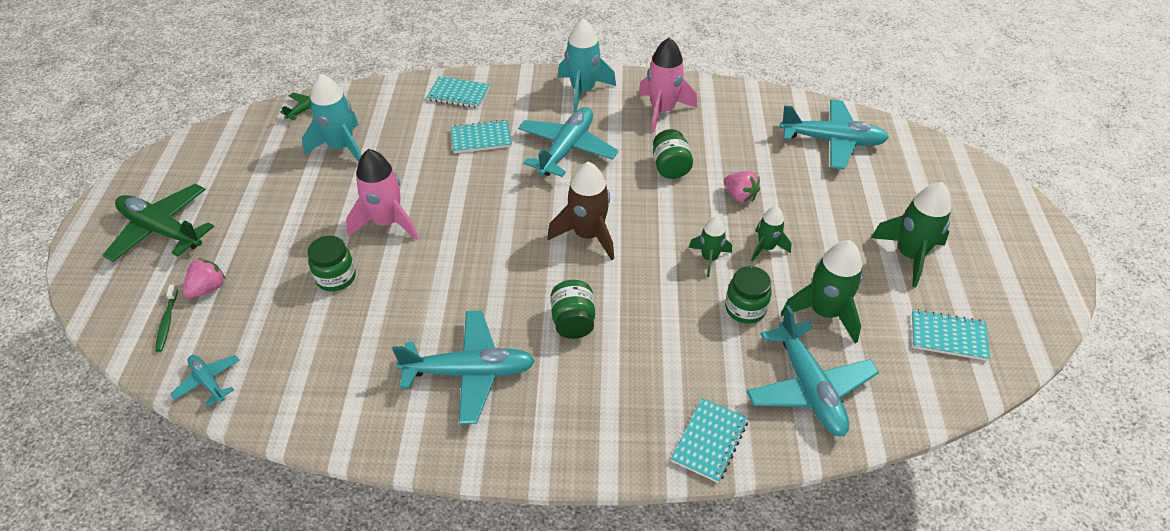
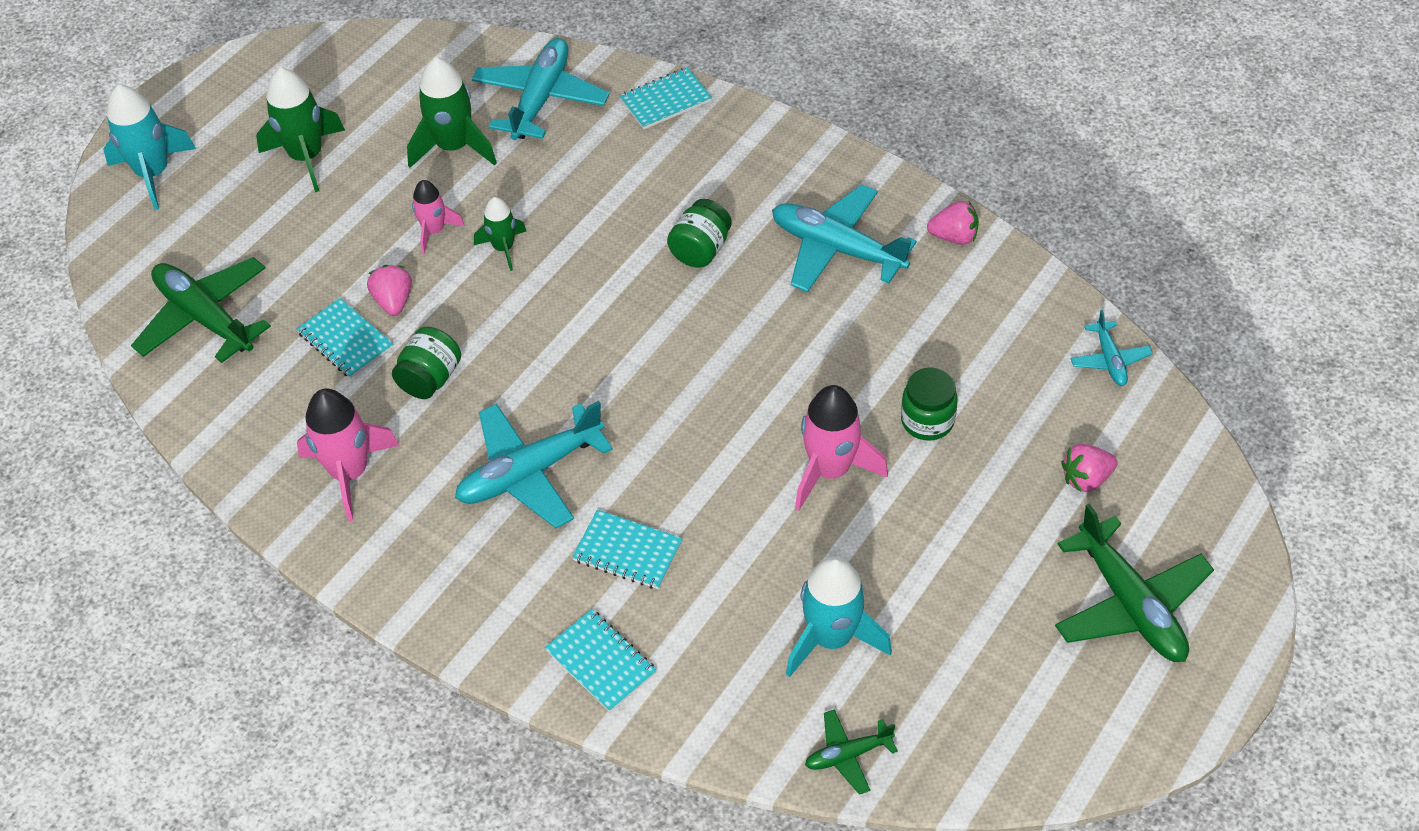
camera: 145 degrees left, 5 degrees up
(167, 322) = (1144, 455): green toothbrush -> none
(377, 430) = (954, 237): none -> pink strawberry
(583, 91) = (420, 569): turquoise rocket -> turquoise rocket (153, 173)
(587, 235) = (607, 337): brown rocket -> none
(745, 309) = (522, 184): green jar -> none
(766, 248) = (434, 231): green rocket -> pink rocket
(832, 141) = (205, 318): turquoise plane -> green plane
(948, 336) = (372, 80): turquoise notebook -> turquoise notebook (345, 340)

